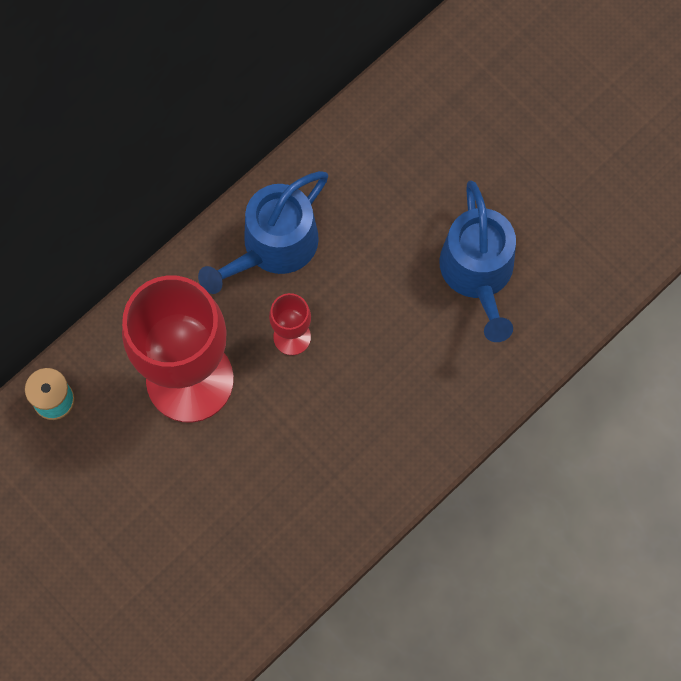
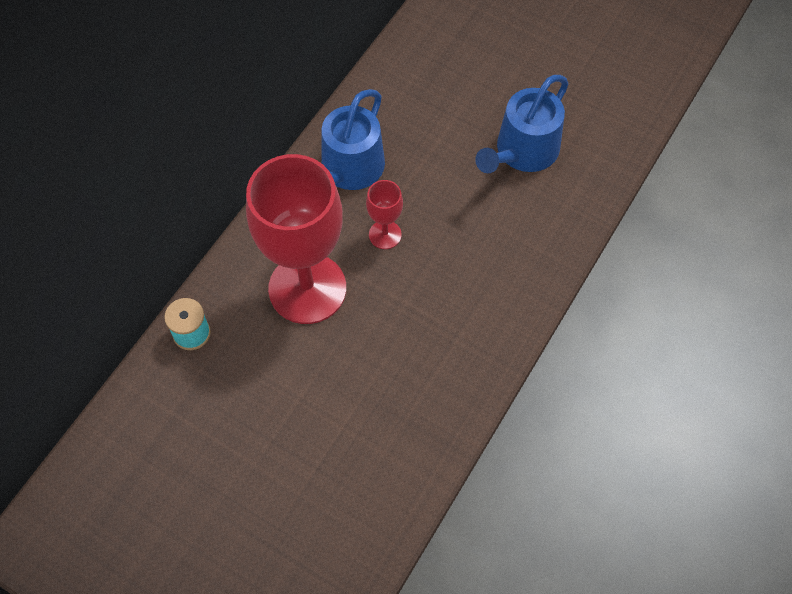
camera: 15 degrees left, 10 degrees down
(478, 273) = (523, 151): blue watering can -> blue watering can turned 60 degrees clockwise

